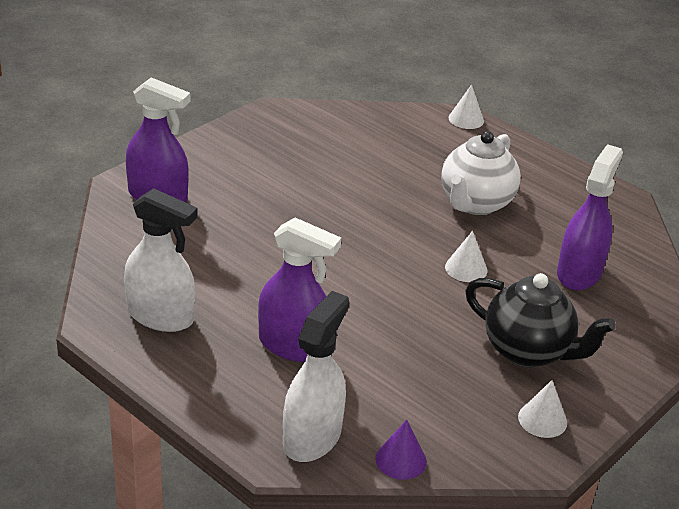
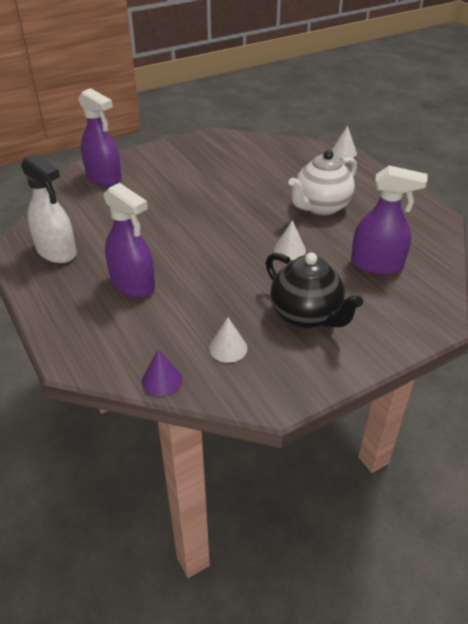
camera: 20 degrees right, 5 degrees up
(312, 437) = (107, 351): white spray bottle -> none
(542, 419) = (290, 369): white cone -> white cone (228, 348)
(579, 273) = (377, 264): purple spray bottle -> purple spray bottle turned 60 degrees clockwise

